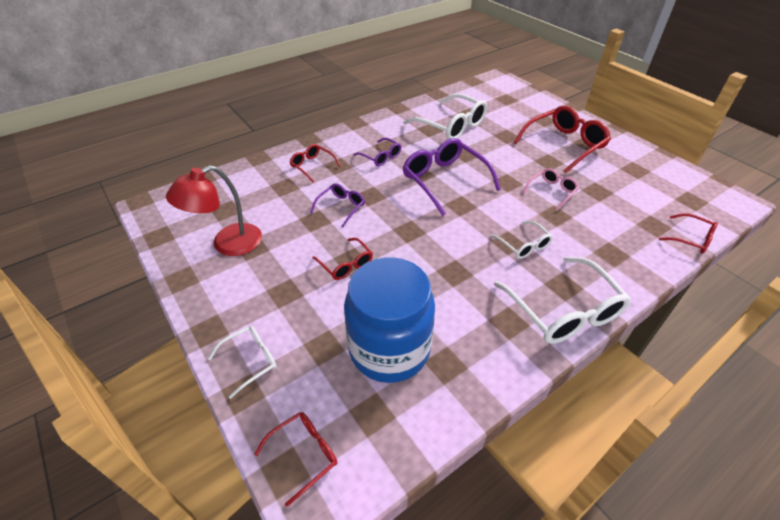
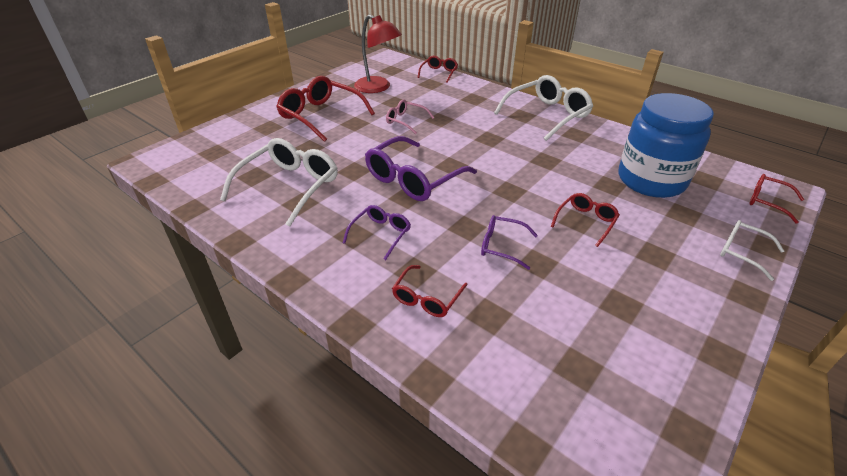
camera: 105 degrees left, 5 degrees down
(227, 244) = (635, 332): red lamp -> red lamp (378, 88)
(524, 245) = (489, 131): white glasses -> none

